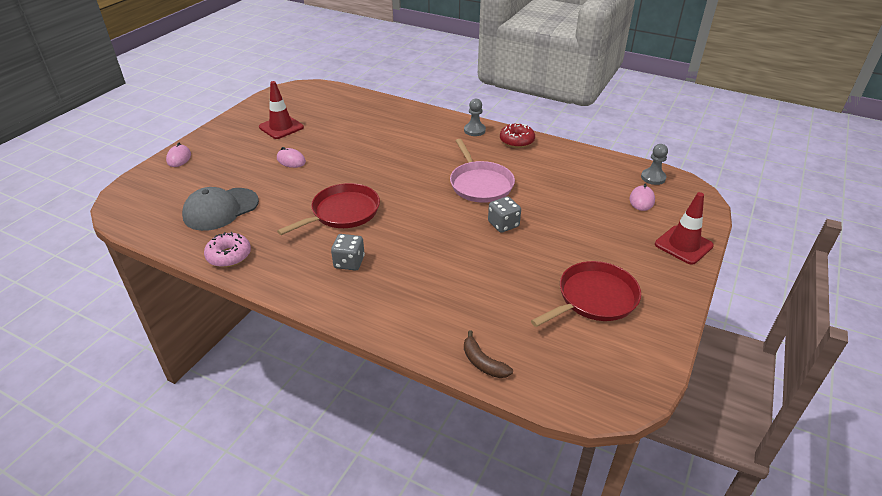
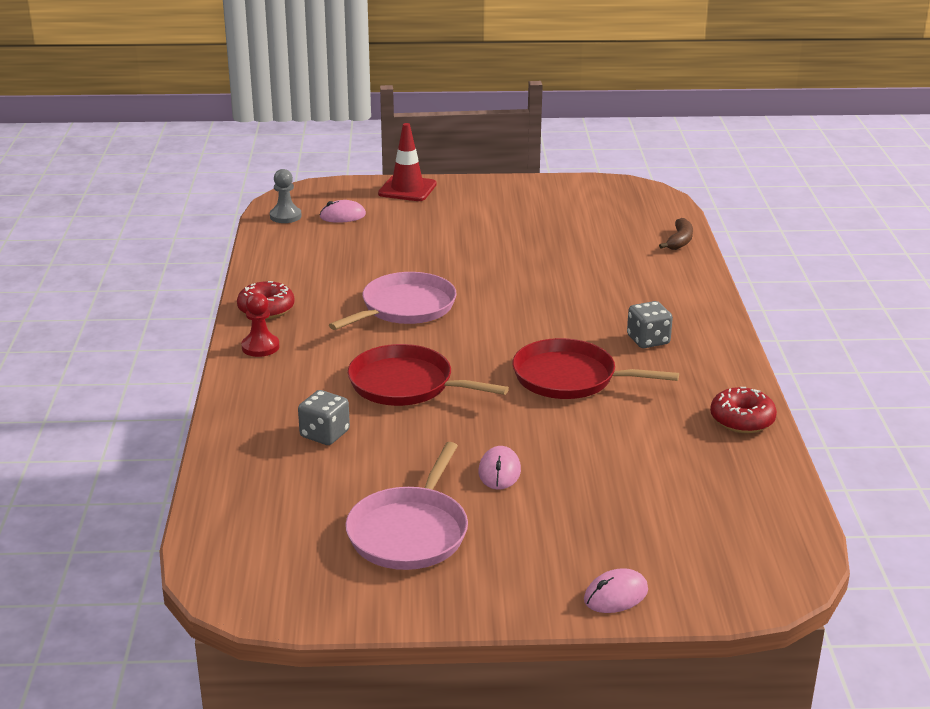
camera: 120 degrees left, 10 degrees down
(220, 209) = (677, 474): grey cap -> none
(229, 256) = (742, 420): pink donut -> red donut
(281, 127) = (410, 532): red traffic cone -> pink pan
(474, 130) = (260, 347): grey pawn -> red pawn
(503, 224) = (474, 275): grey dice -> grey dice (324, 434)
(594, 298) = (538, 214): red pan -> red pan (406, 384)

